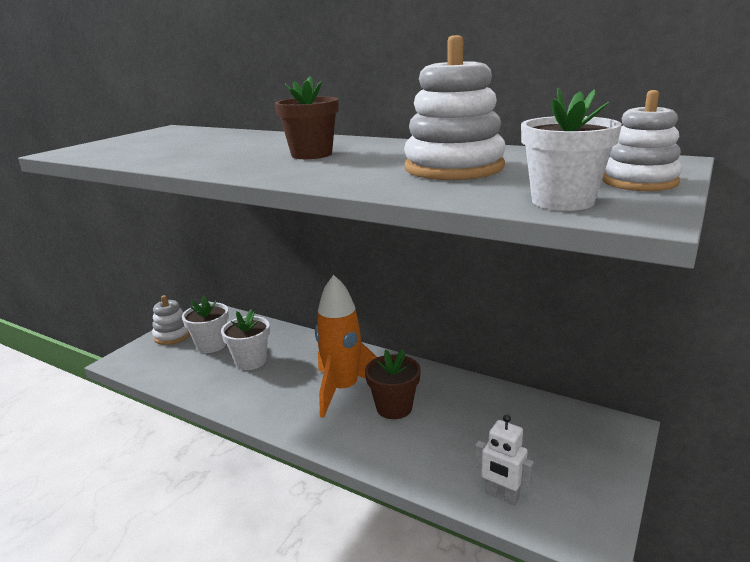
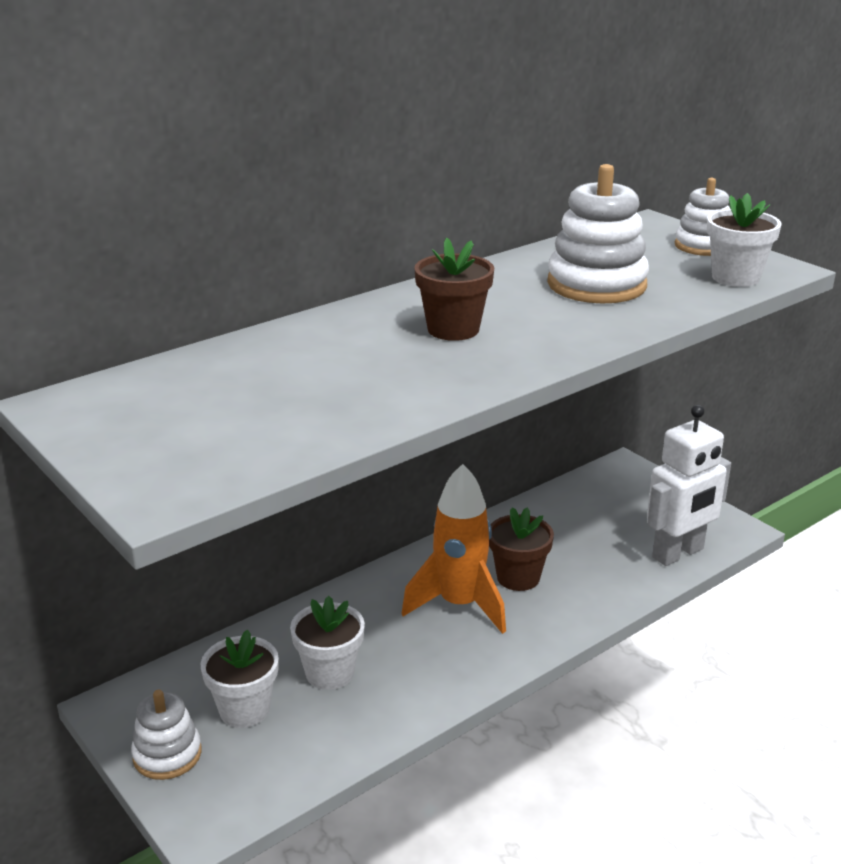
camera: 70 degrees left, 5 degrees up
(501, 496) = (678, 553): white robot -> white robot, size x1.80

